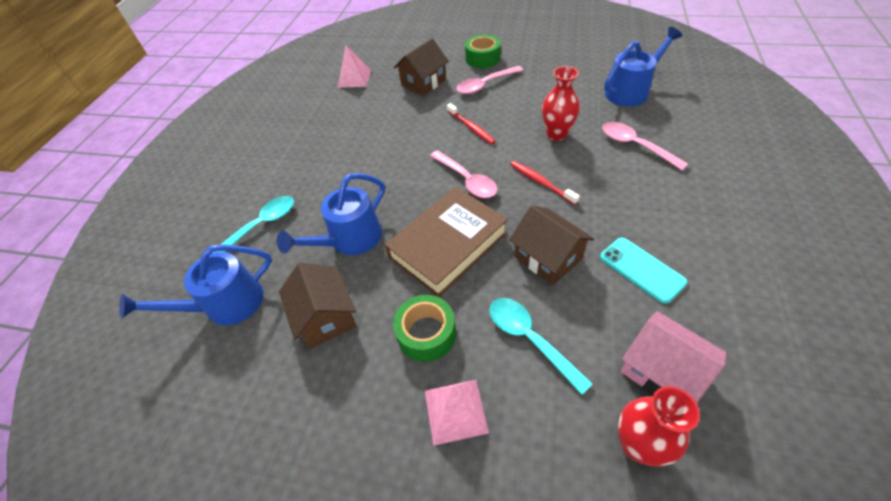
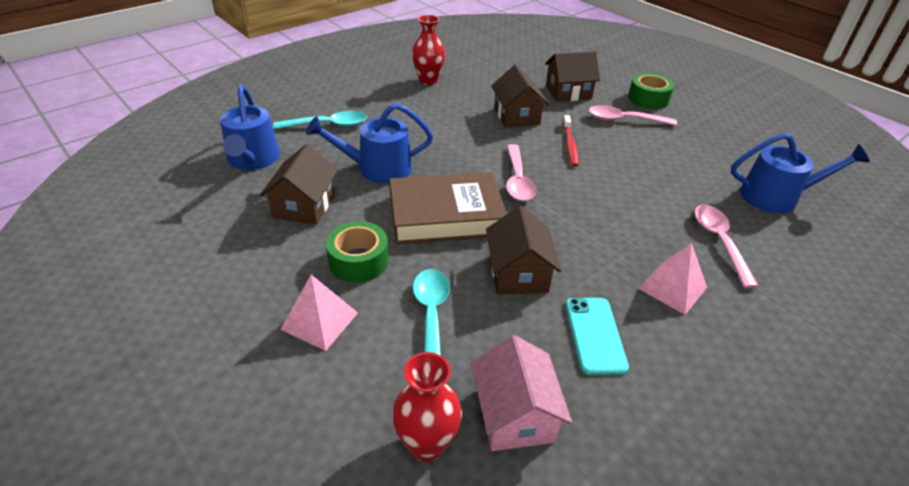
camera: 30 degrees right, 10 degrees down
(226, 304) = (253, 159): blue watering can -> blue watering can turned 105 degrees counterclockwise
(354, 78) = (512, 62): pink pyramid -> pink pyramid (672, 287)
(408, 125) = (516, 116): none -> brown house
(541, 182) = (583, 218): red toothbrush -> none
(556, 134) = (646, 191): red vase -> red vase (428, 81)

